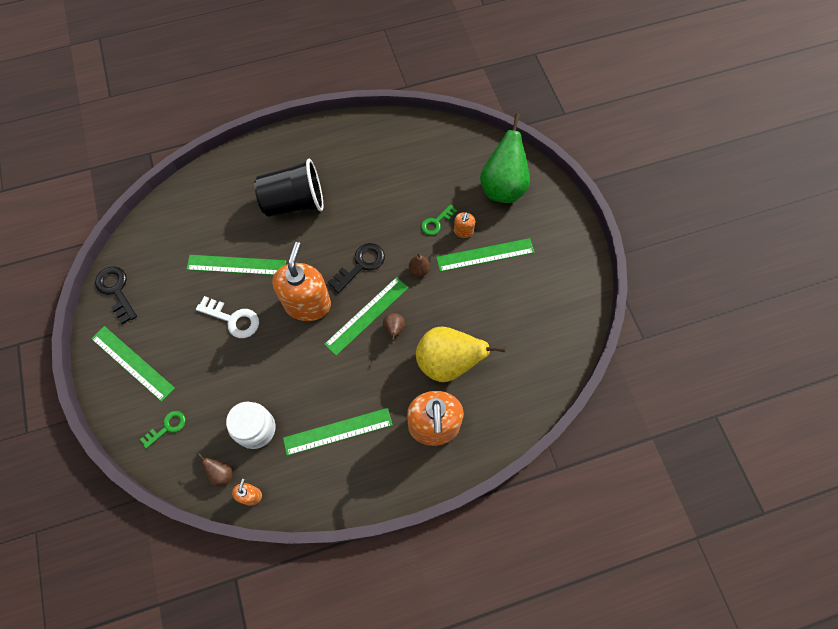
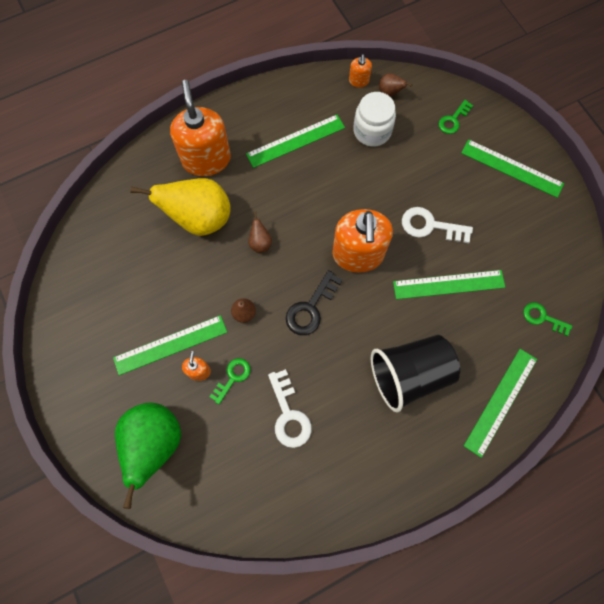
camera: 170 degrees right, 5 degrees up
(116, 291) = (564, 235): black key -> none
(169, 226) = (542, 318): none -> green key
(367, 315) = (291, 252): green ruler -> green ruler (500, 401)
(396, 190) = (289, 414): none -> white key

